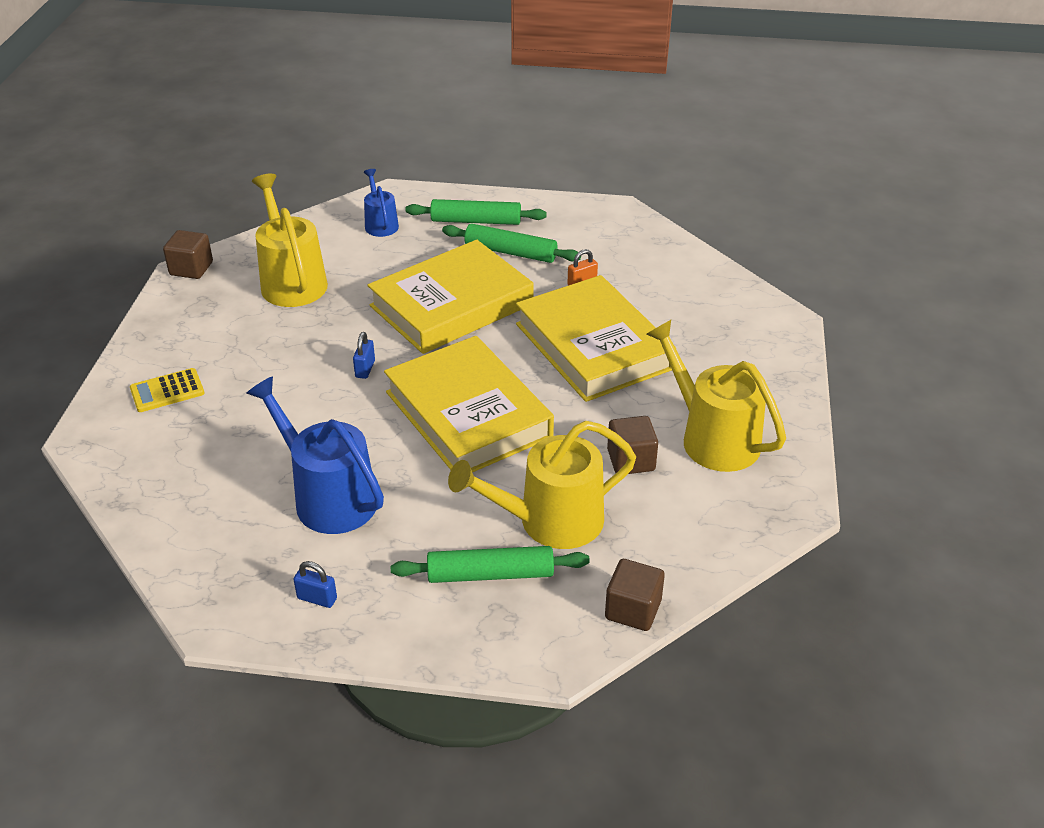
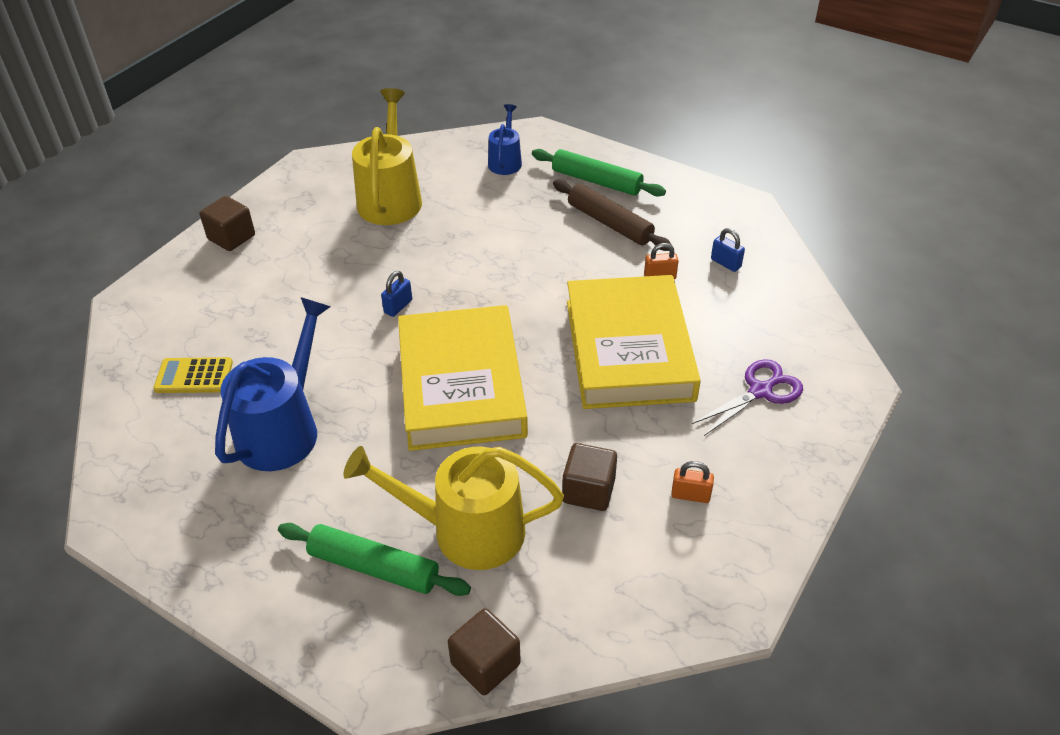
camera: 25 degrees right, 5 degrees up
(167, 391) = (220, 276): yellow calculator -> yellow calculator (194, 376)
(191, 268) = (315, 162): brown cube -> brown cube (231, 237)
(317, 598) = (206, 531): blue padlock -> blue padlock (725, 263)
(328, 497) = (283, 429): blue watering can -> blue watering can turned 45 degrees clockwise
(451, 305) = (518, 263): yellow book -> none
(510, 252) = (609, 223): green rolling pin -> brown rolling pin
(713, 438) = (690, 495): yellow watering can -> orange padlock
(718, 347) = (760, 391): none -> purple scissors

